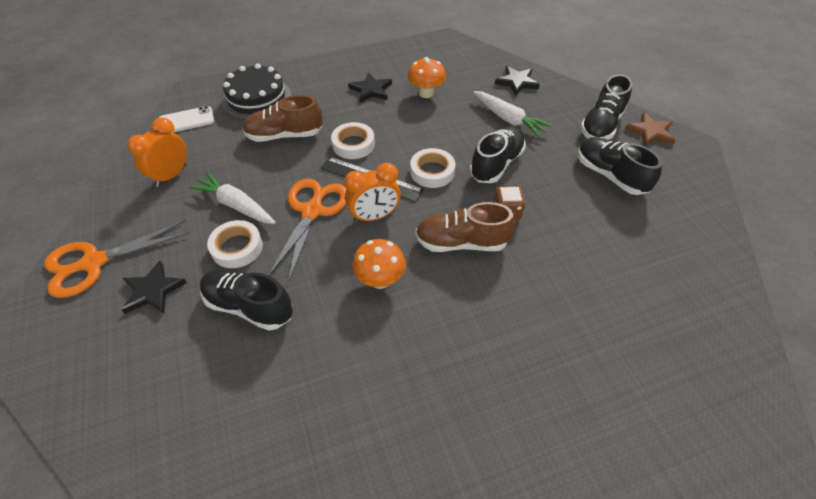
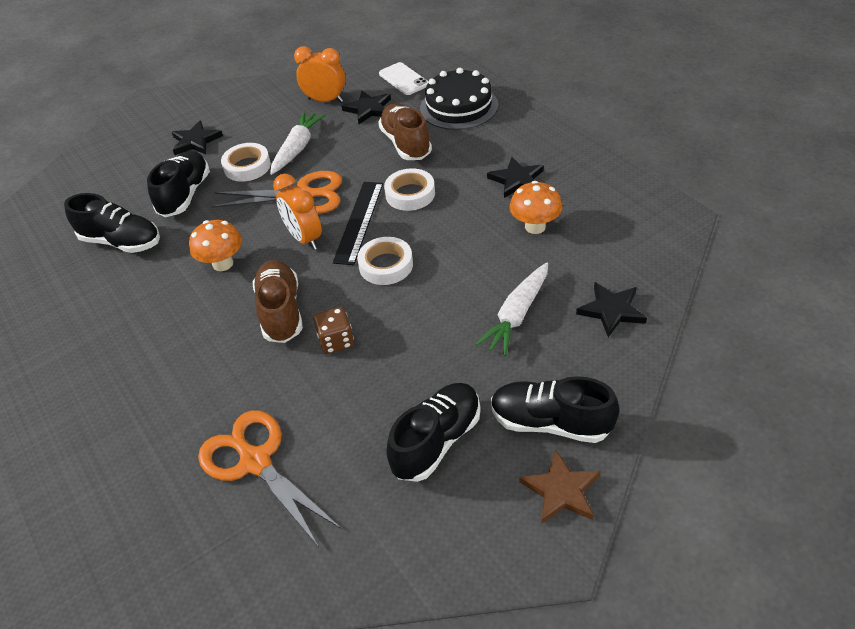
camera: 80 degrees right, 5 degrees down
(94, 263) = (219, 104): orange scissors -> orange scissors (256, 462)
(213, 149) = (368, 109): none -> black star
(496, 164) = (418, 318): black shoe -> black shoe (121, 242)

